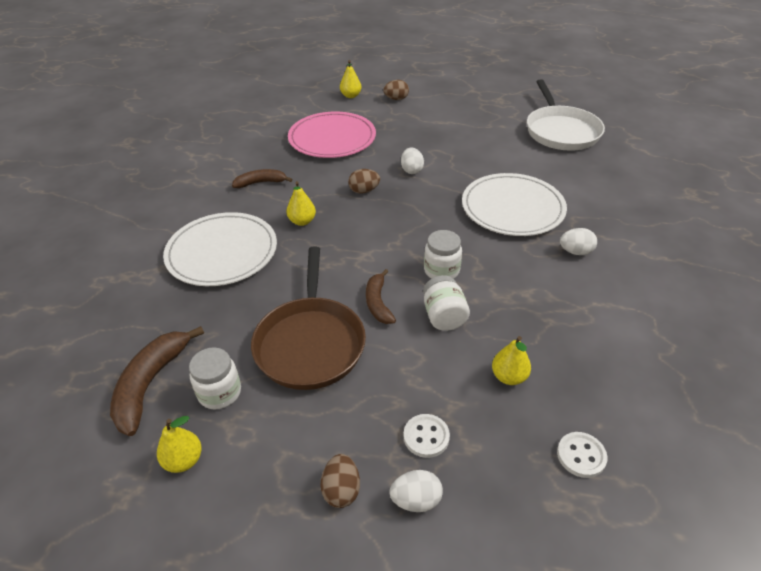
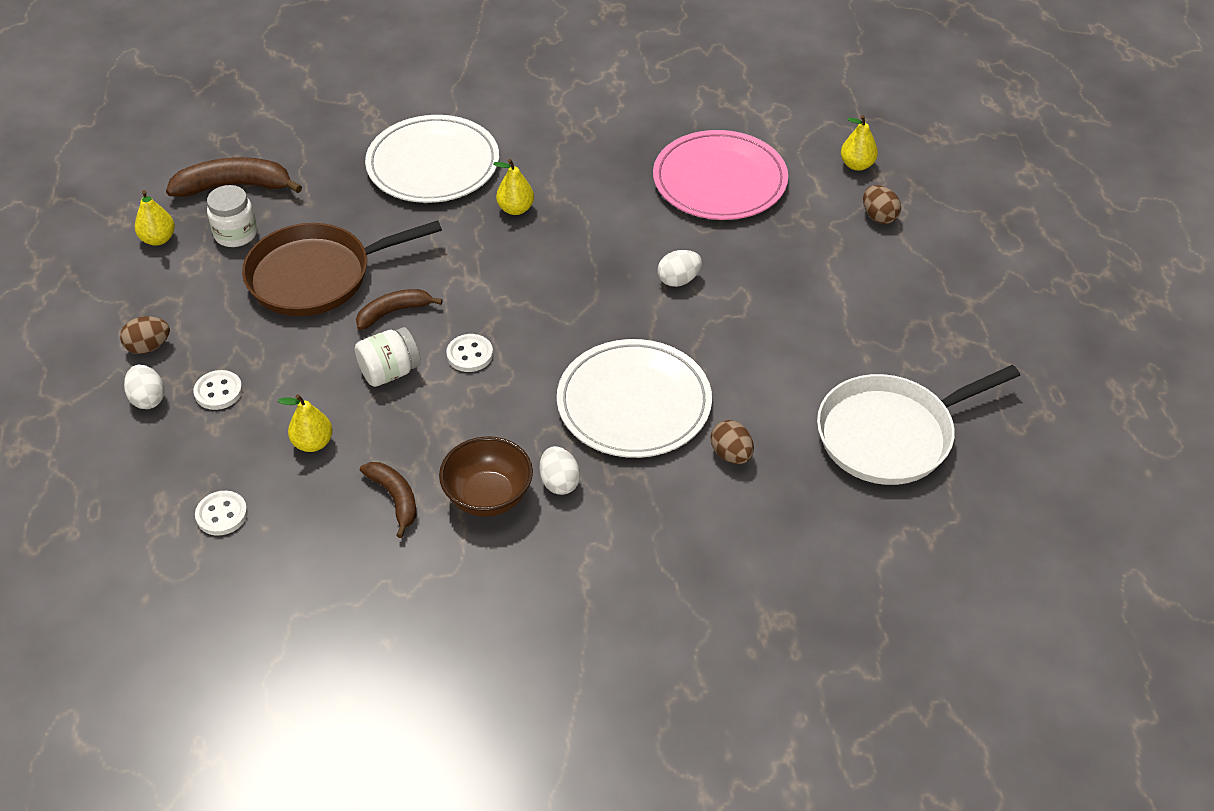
camera: 70 degrees right, 5 degrees up
(261, 183) = (579, 149): brown banana -> brown banana (395, 498)
(364, 191) = (606, 245): brown egg -> brown egg (731, 454)
(441, 270) = (470, 354): white jar -> white button
(583, 287) = (488, 496): none -> brown bowl

